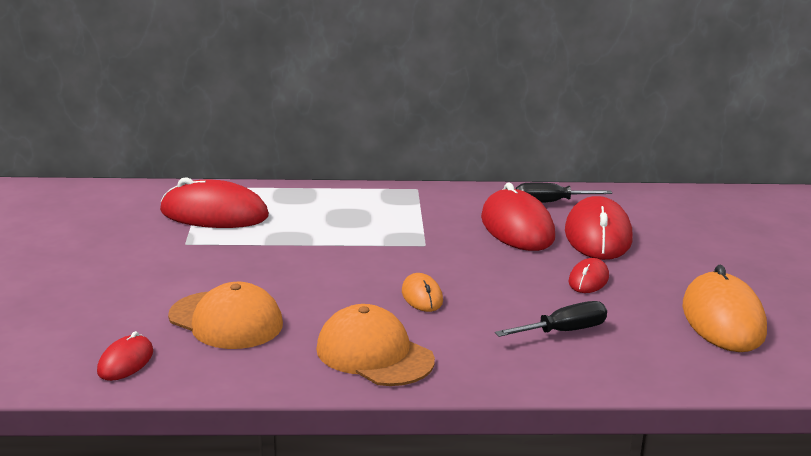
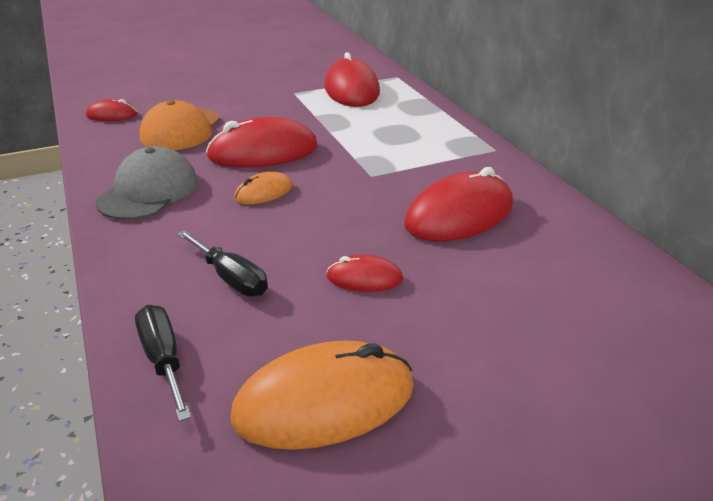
camera: 70 degrees right, 10 degrees up
(374, 354) = (148, 191): orange cap -> grey cap
(550, 202) = (551, 224): black screwdriver -> black screwdriver (163, 360)
(598, 235) = (492, 269): red mouse -> red mouse (263, 152)

